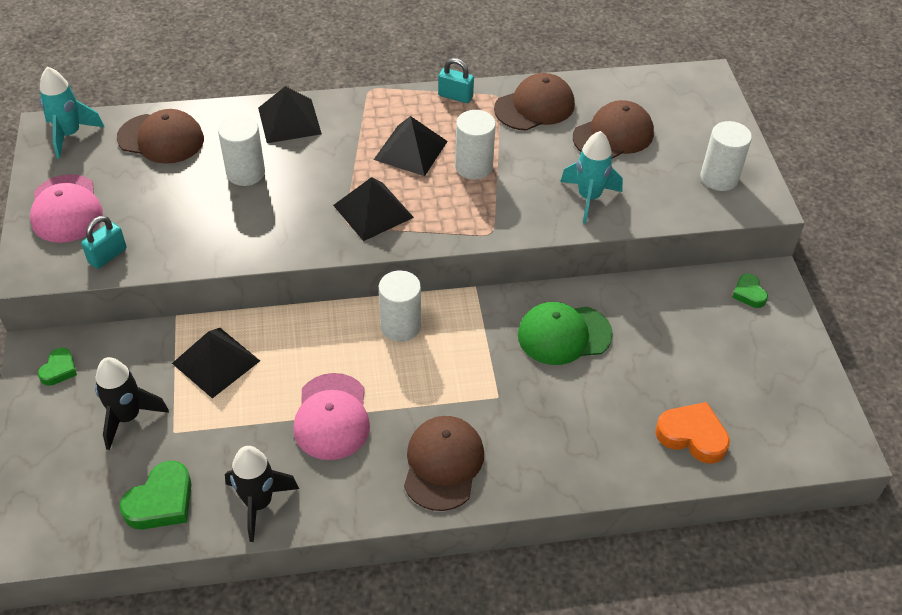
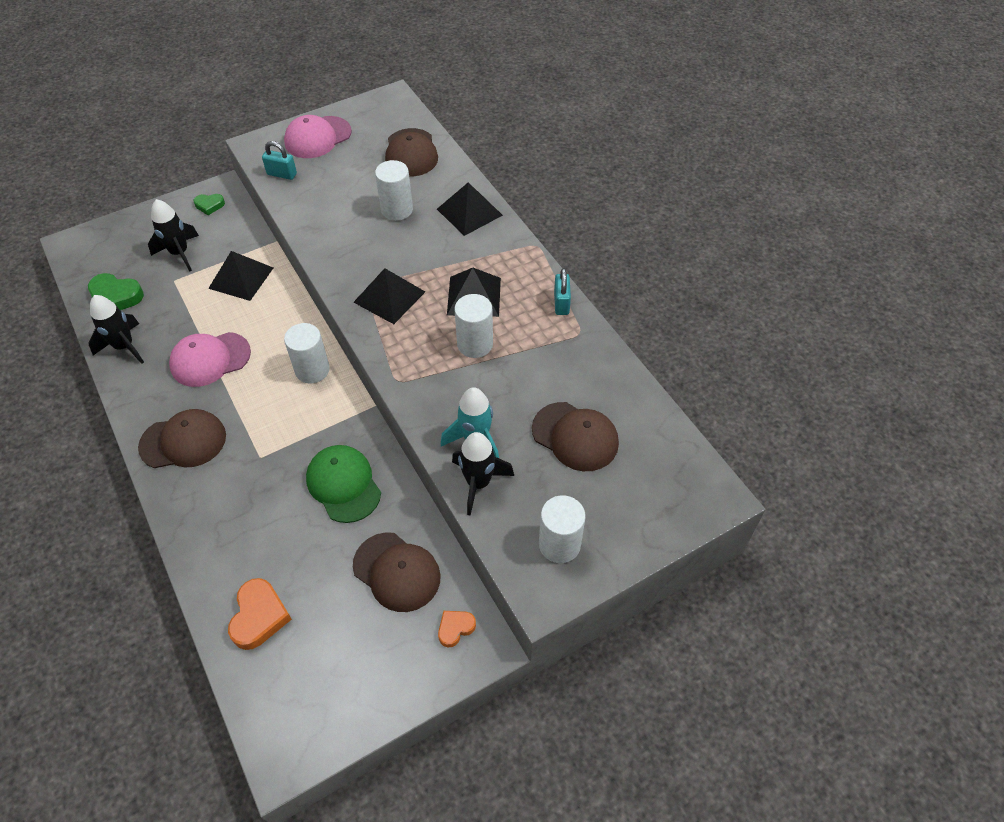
camera: 70 degrees right, 5 degrees up
(70, 135) = (391, 109): turquoise rocket -> none
(534, 107) = (581, 364): brown cap -> brown cap (397, 572)
(637, 209) = (478, 483): none -> black rocket
(749, 293) = (455, 628): green heart -> orange heart

